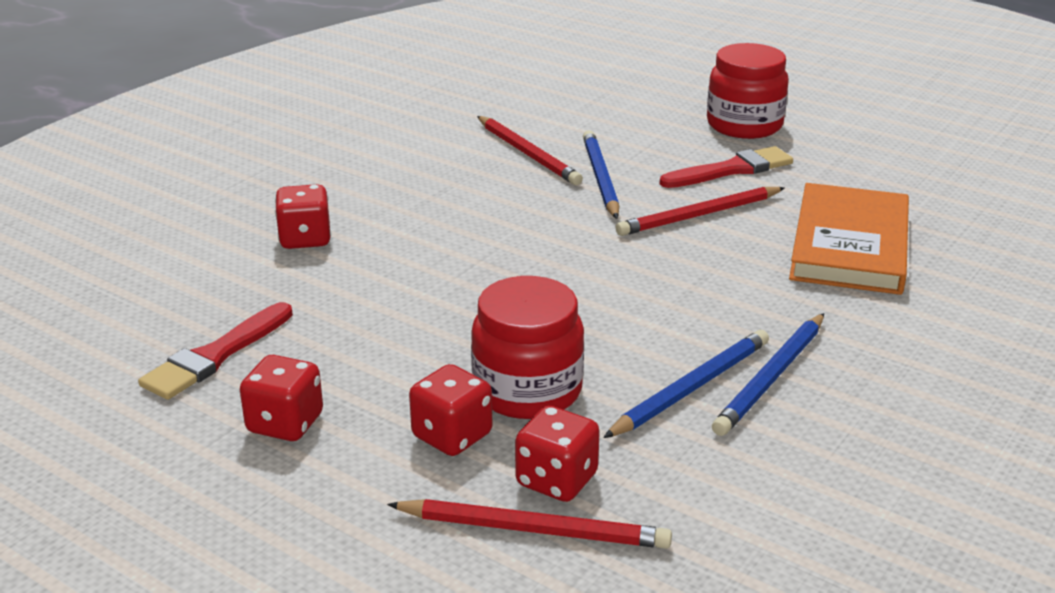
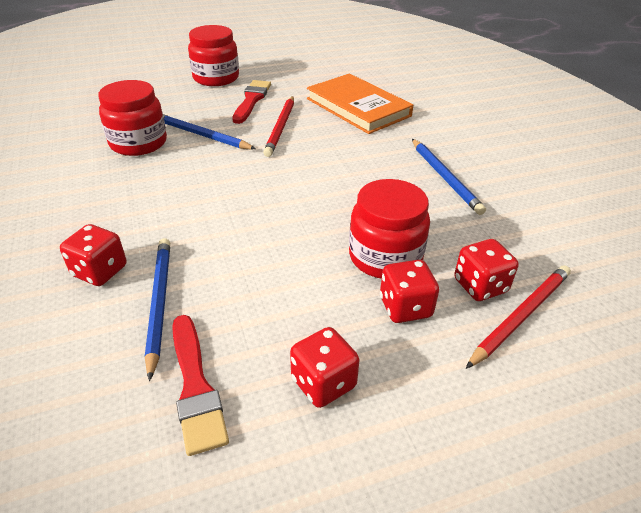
camera: 55 degrees left, 10 degrees up
(528, 154) = (138, 143): red pencil -> red jar
(691, 388) = (432, 203): blue pencil -> blue pencil (159, 303)

